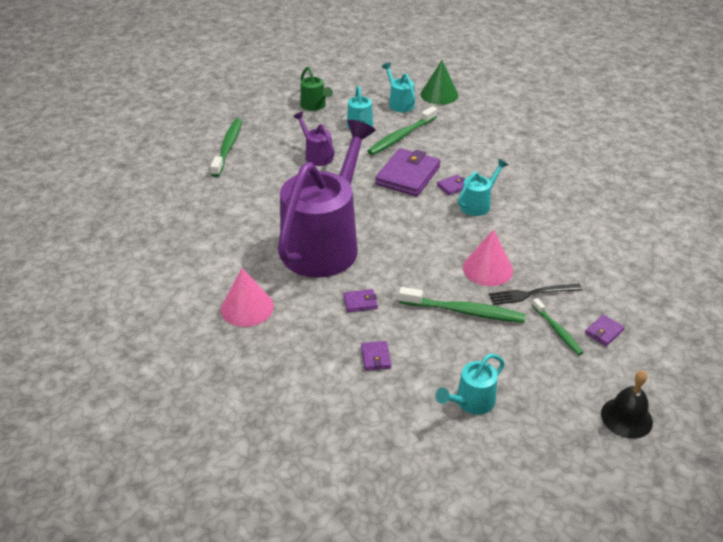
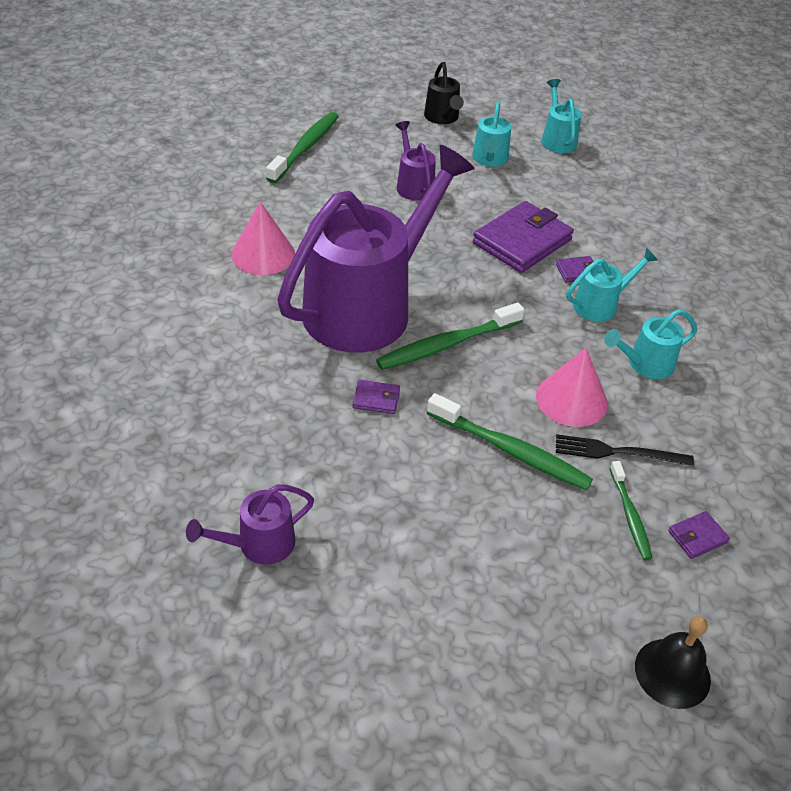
camera: 15 degrees right, 5 degrees up
(247, 307) = (228, 366): pink cone -> pink cone (263, 254)
(315, 106) = (442, 118): green watering can -> black watering can
(327, 418) = (258, 544): none -> purple watering can
(376, 357) = (361, 480): purple wallet -> none
(401, 136) = (538, 185): green toothbrush -> green toothbrush (446, 345)
(439, 94) = (618, 139): green cone -> none
(471, 402) = (459, 581): turquoise watering can -> turquoise watering can (645, 364)

